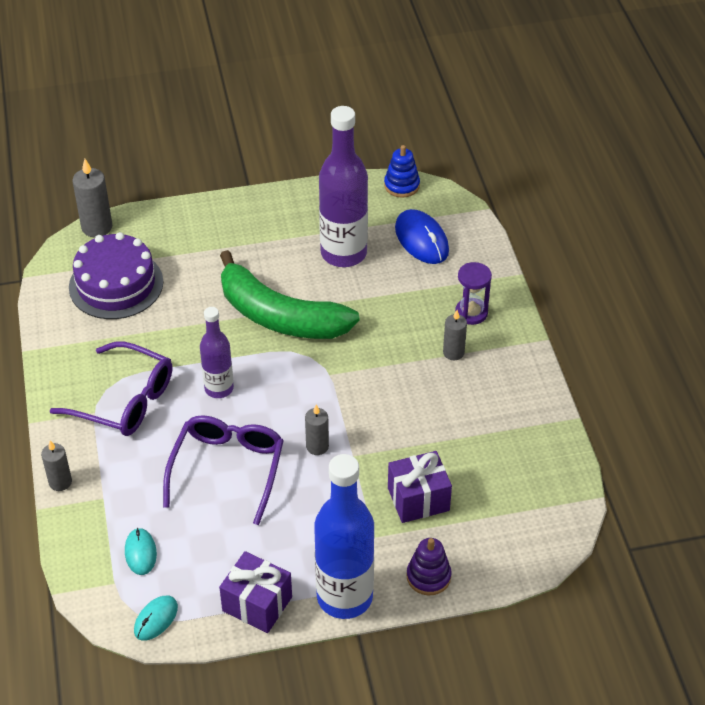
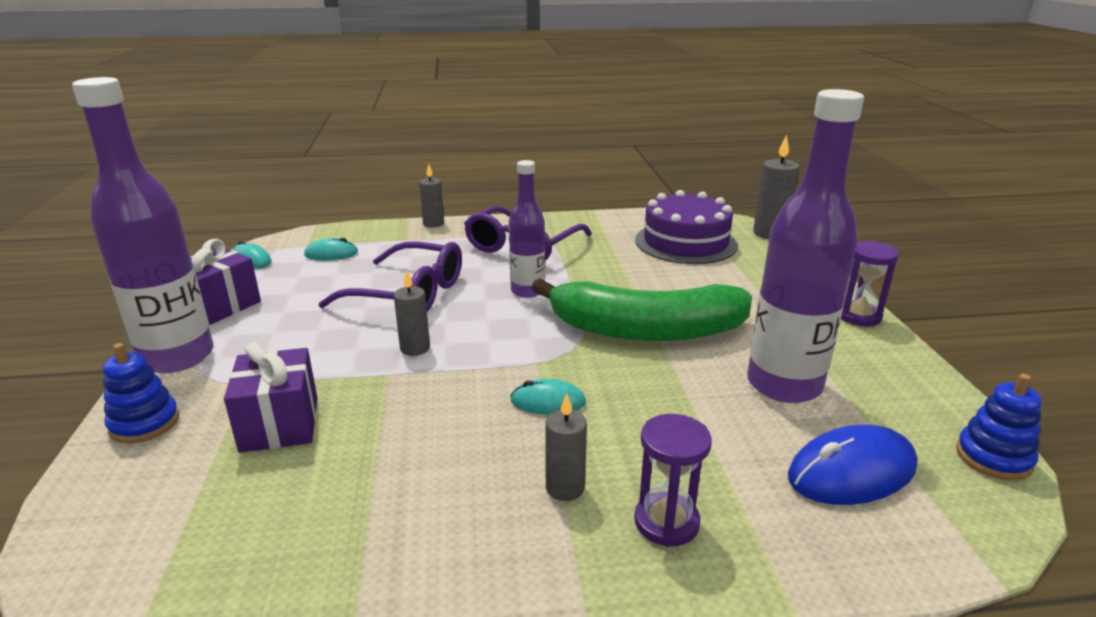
camera: 95 degrees right, 20 degrees down
(251, 203) = (858, 316): none -> purple hourglass
(279, 316) = (645, 330): green banana -> green banana turned 120 degrees counterclockwise
(344, 597) = (177, 357): blue bottle -> purple bottle
(375, 365) = (548, 402): none -> turquoise mouse
(428, 576) = (144, 423): purple stacking toy -> blue stacking toy

